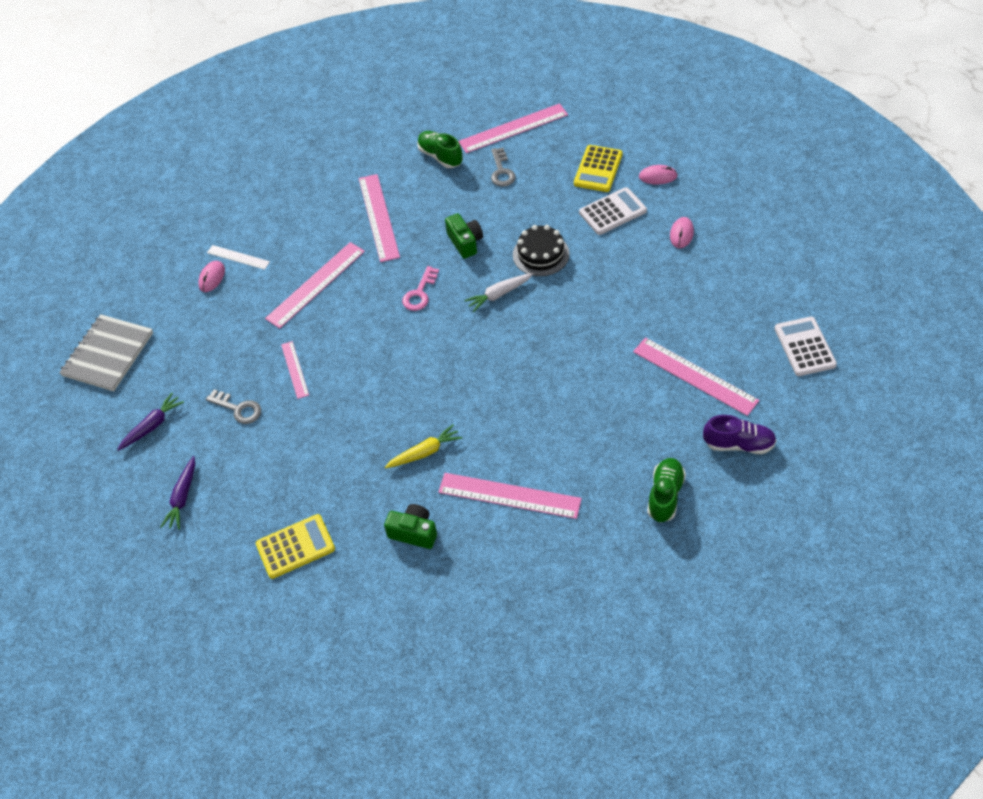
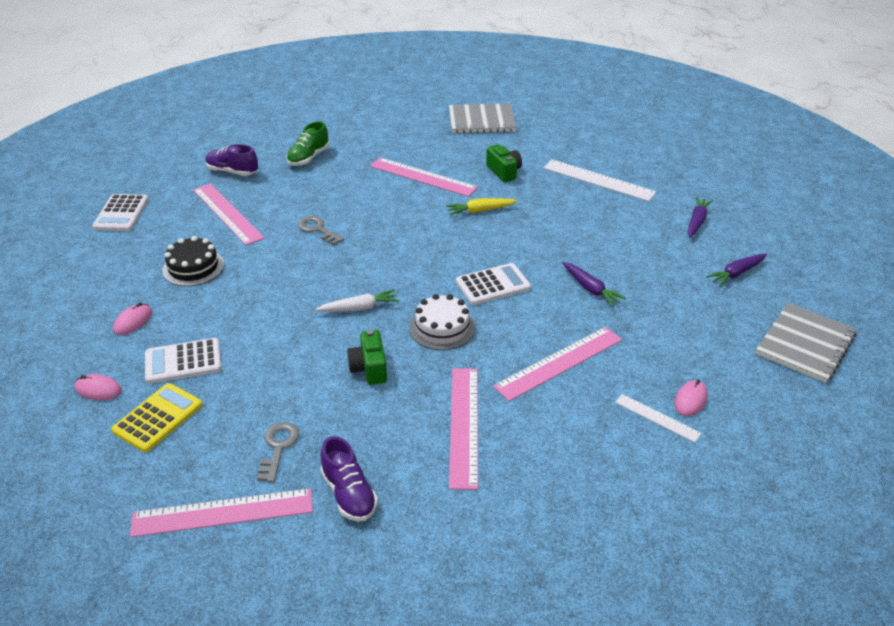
camera: 170 degrees left, 15 degrees down
(238, 409) = (649, 270): grey key -> grey key (318, 229)
(295, 369) = (590, 289): pink ruler -> purple carrot
(295, 547) = (598, 180): yellow calculator -> white ruler
(387, 351) = (493, 285): none -> white calculator
(414, 532) = (504, 172): green camera -> green camera turned 150 degrees counterclockwise
(420, 293) = (442, 328): pink key -> white cake
(440, 156) = (349, 494): green shoe -> purple shoe
(472, 649) = (481, 120): none -> grey notebook
(541, 254) = (293, 336): black cake -> black cake (193, 267)

